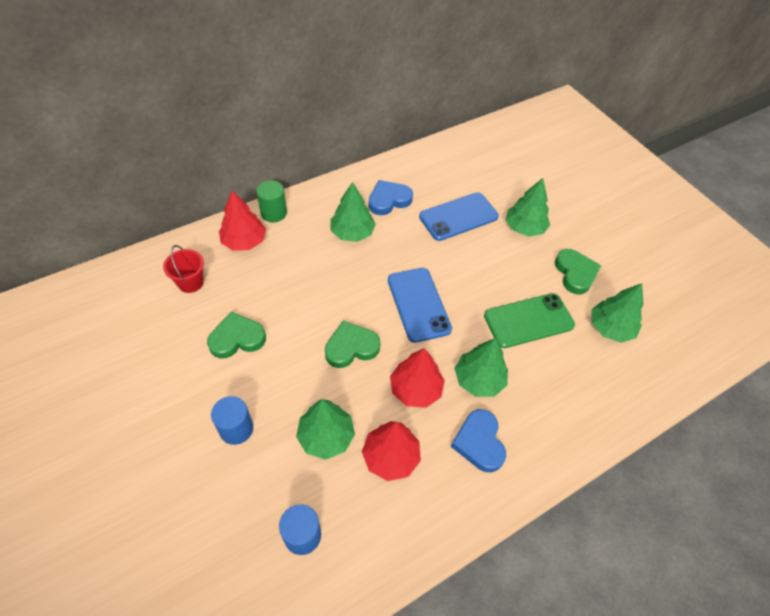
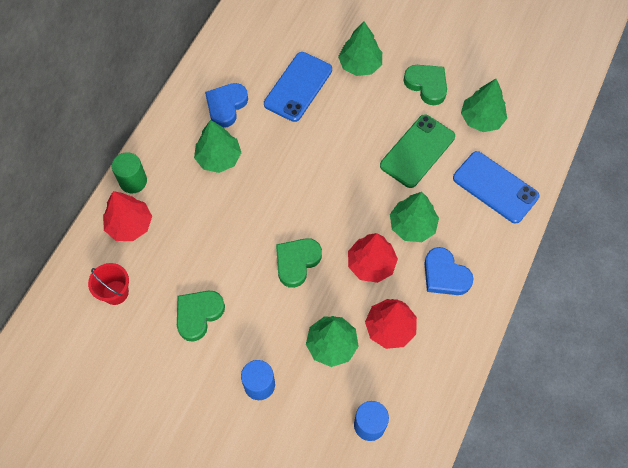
camera: 30 degrees left, 10 degrees up
(418, 304) = (323, 191): blue phone -> blue phone (495, 187)

